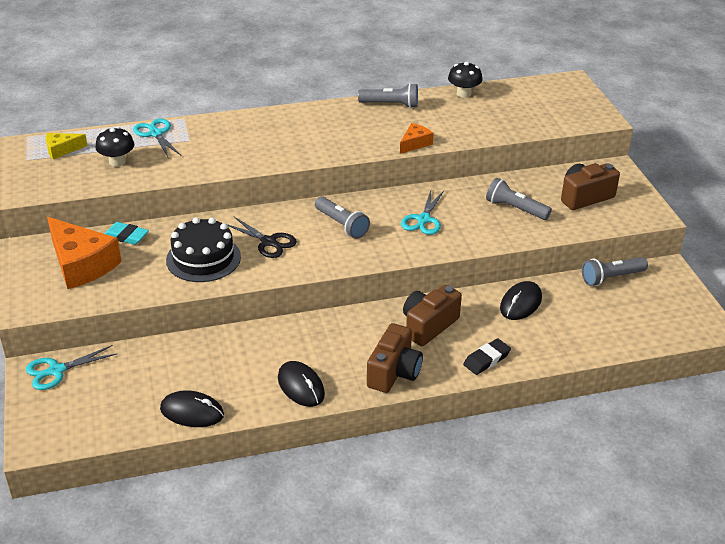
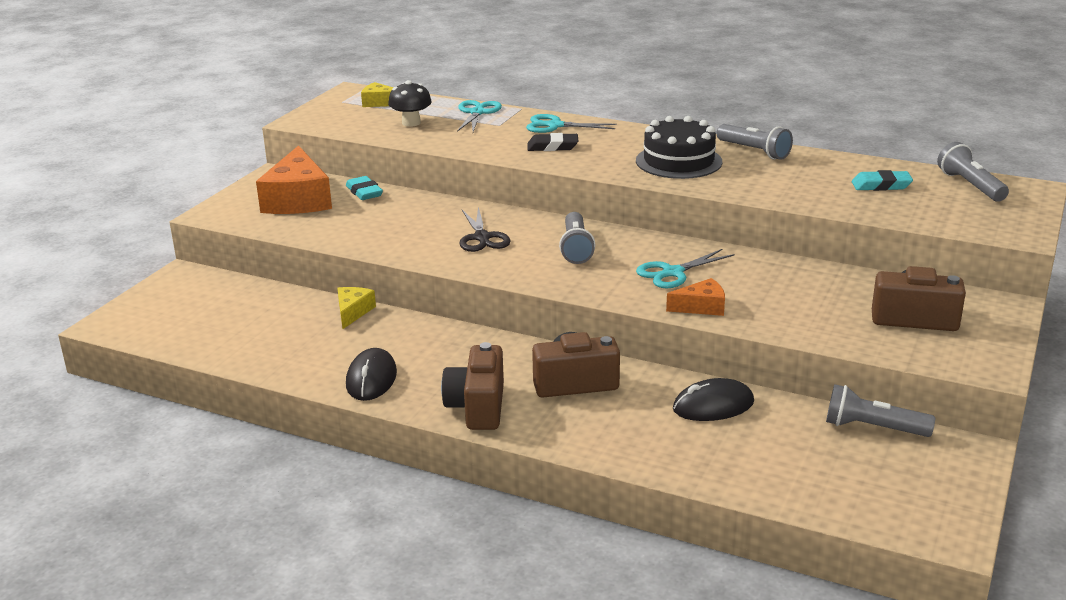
camera: 40 degrees right, 10 degrees down
(57, 370) = (196, 282): turquoise scissors -> turquoise scissors (555, 126)
(192, 412) = (250, 356): black mouse -> none
(203, 258) = (403, 230): black cake -> black cake (678, 161)
(217, 340) = (353, 312): none -> yellow cheese
(394, 372) = (477, 407): brown camera -> brown camera turned 120 degrees clockwise
(415, 143) = (729, 189): orange cheese -> orange cheese (701, 307)
(464, 94) = (860, 164): black mushroom -> none
(486, 360) = (594, 439): black eraser -> black eraser (552, 147)
(494, 107) = (881, 185): none -> turquoise eraser
(515, 209) = (800, 299): grey flashlight -> grey flashlight (970, 186)

